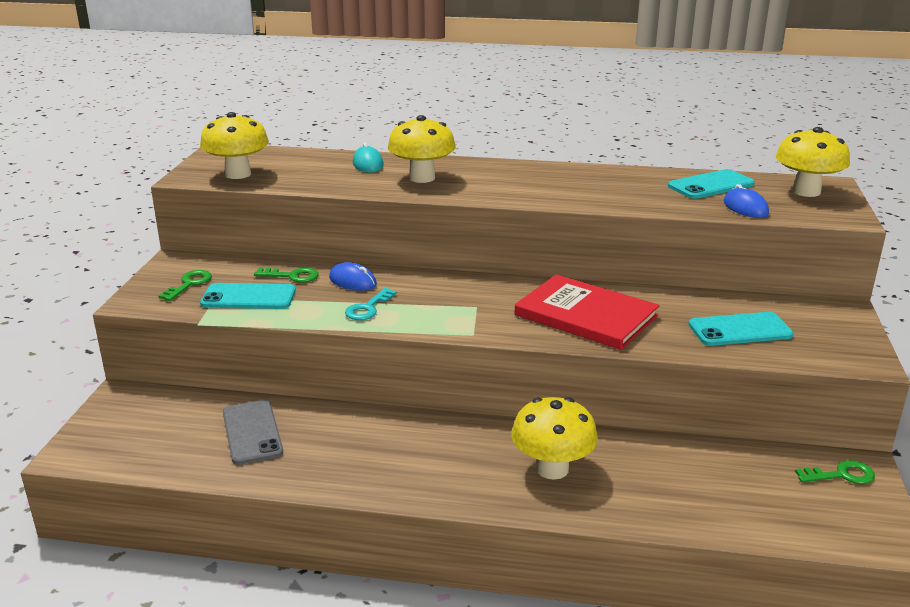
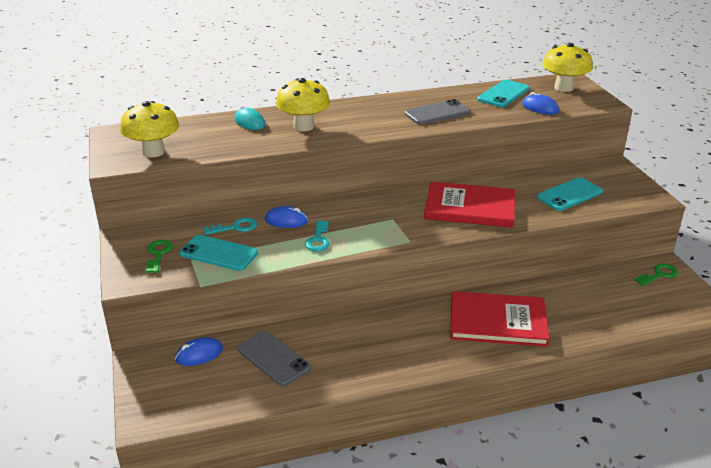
camera: 25 degrees left, 5 degrees up
(182, 406) = (199, 354): none -> blue mouse
(248, 297) = (218, 253): turquoise phone -> turquoise phone turned 45 degrees clockwise
(292, 276) = (235, 227): green key -> turquoise key
(552, 469) = (497, 321): yellow mushroom -> red book
(599, 191) = (437, 113): none -> grey phone

